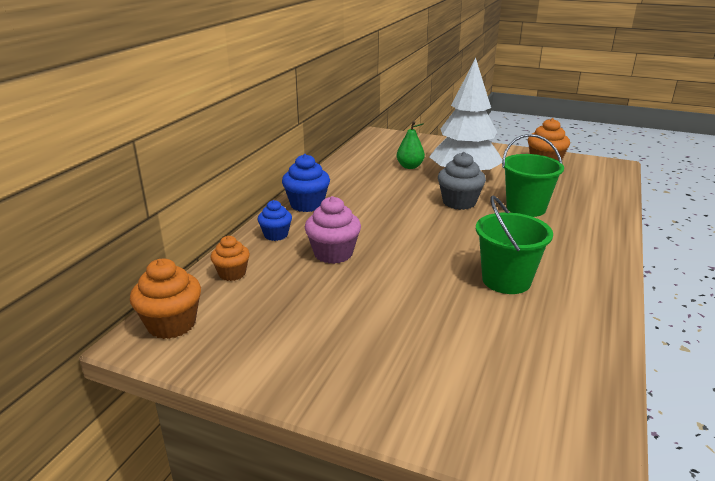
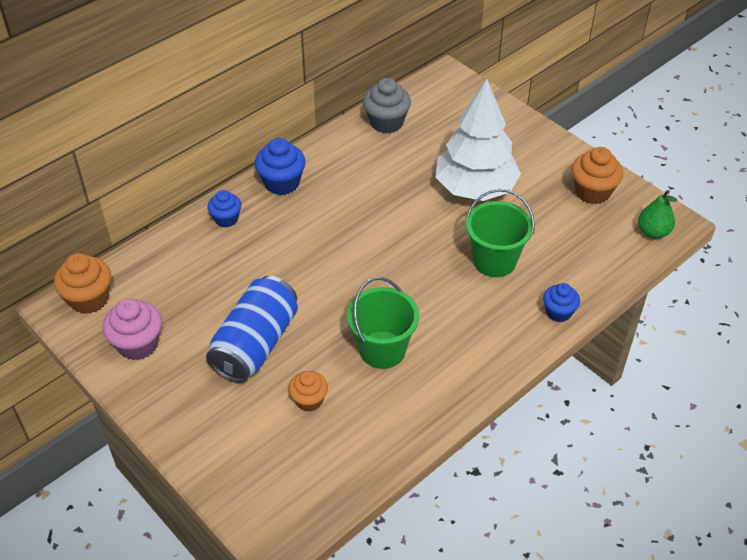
camera: 25 degrees right, 20 degrees up
(232, 273) = (162, 257): orange cupcake -> orange cupcake (309, 400)
(333, 253) = (259, 262): pink cupcake -> pink cupcake (138, 344)
(386, 309) = (256, 344): none -> blue can
(410, 166) = (431, 151): green pear -> green pear (653, 232)
(459, 202) = (433, 229): grey cupcake -> grey cupcake (386, 122)
(608, 223) = (558, 312): none -> blue cupcake

